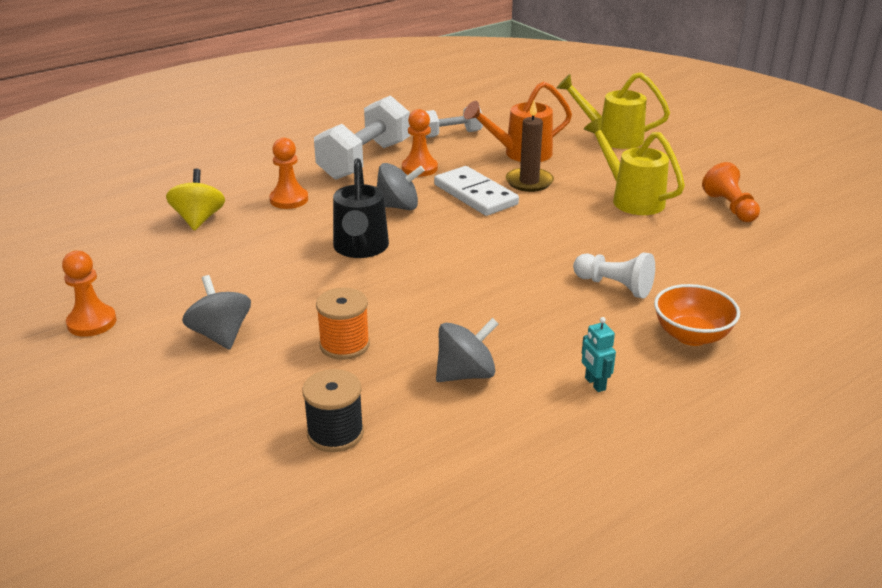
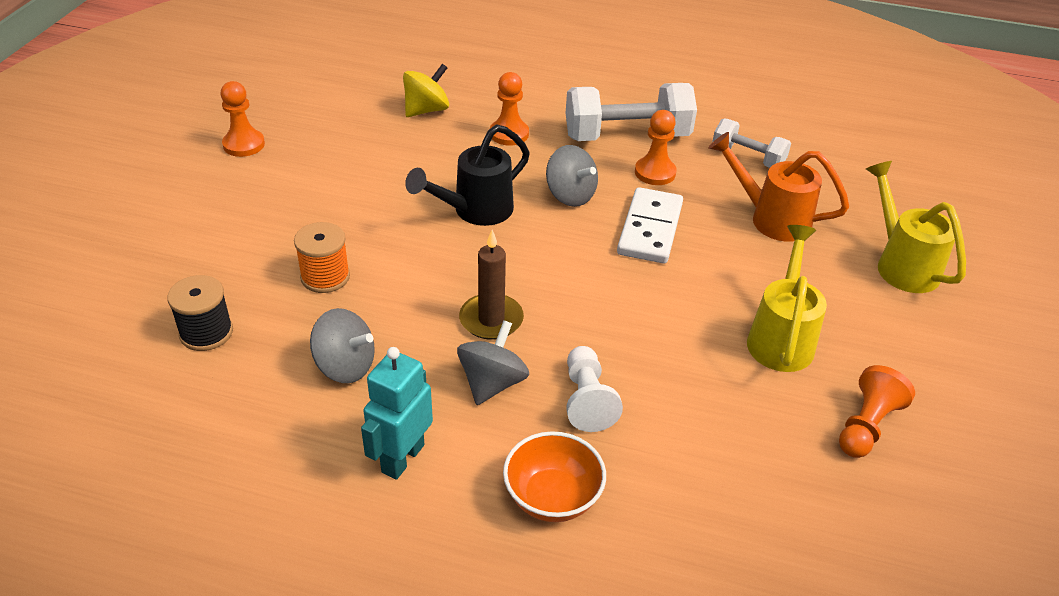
camera: 50 degrees right, 10 degrees up
(221, 335) = (281, 209): grey spinning top -> grey spinning top (492, 383)
(529, 182) = (720, 251): brown candle -> brown candle (491, 319)
(594, 384) = (402, 458): turquoise robot -> turquoise robot, size x1.78

